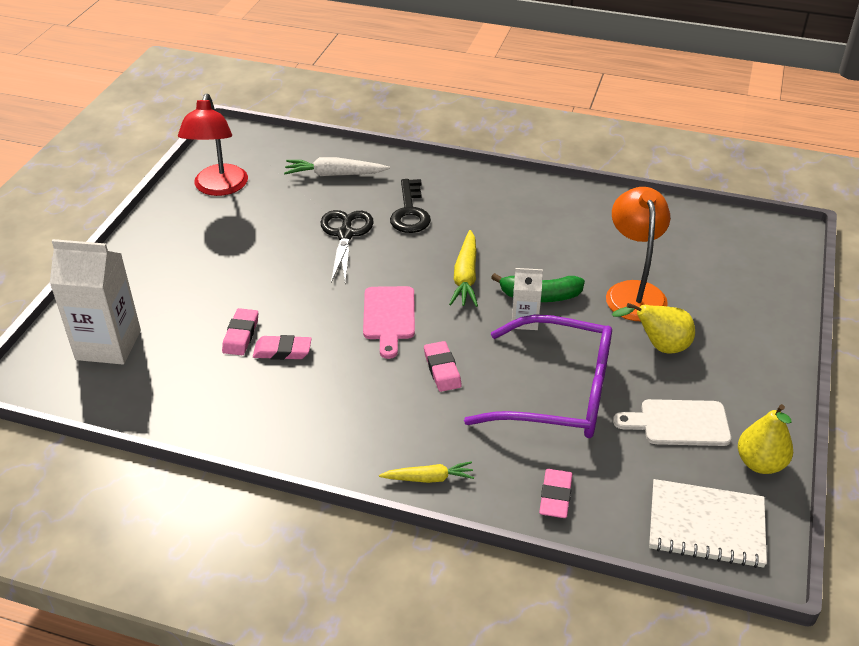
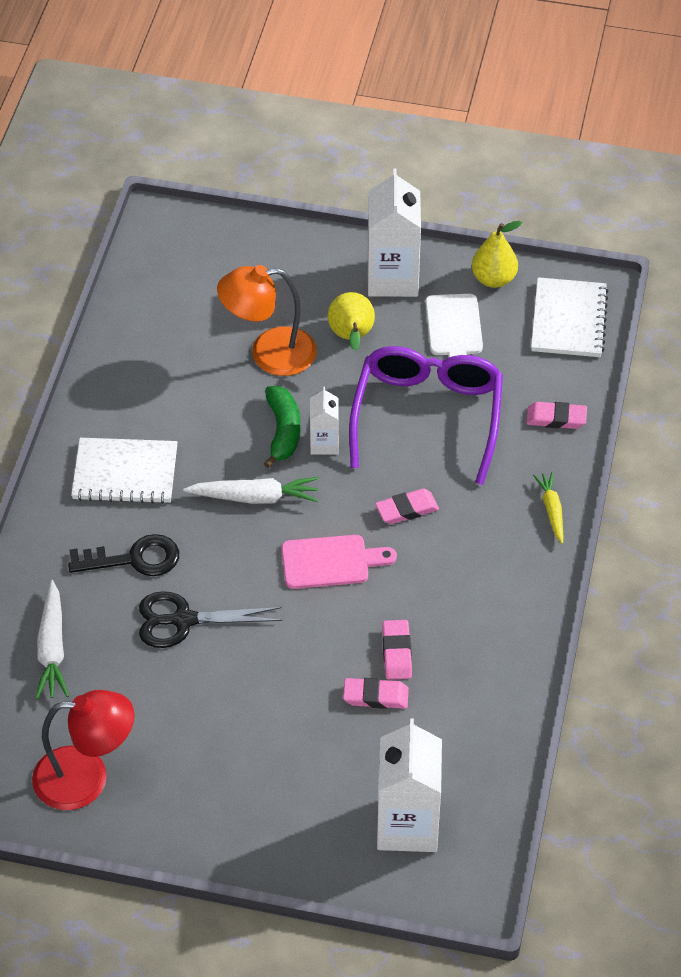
camera: 95 degrees left, 10 degrees up
(465, 276) = (255, 497): yellow carrot -> white carrot
(497, 209) = (125, 473): none -> white notebook
(745, 381) = (392, 278): none -> white carton

